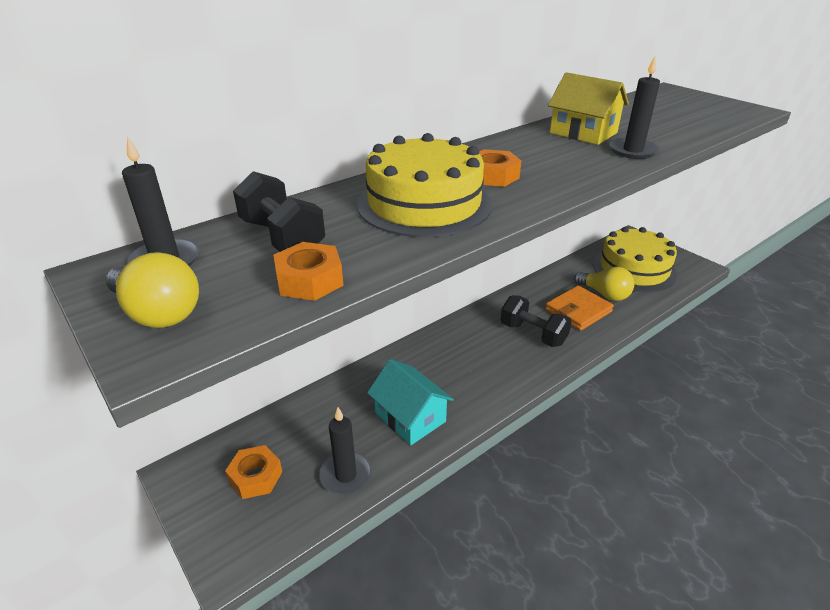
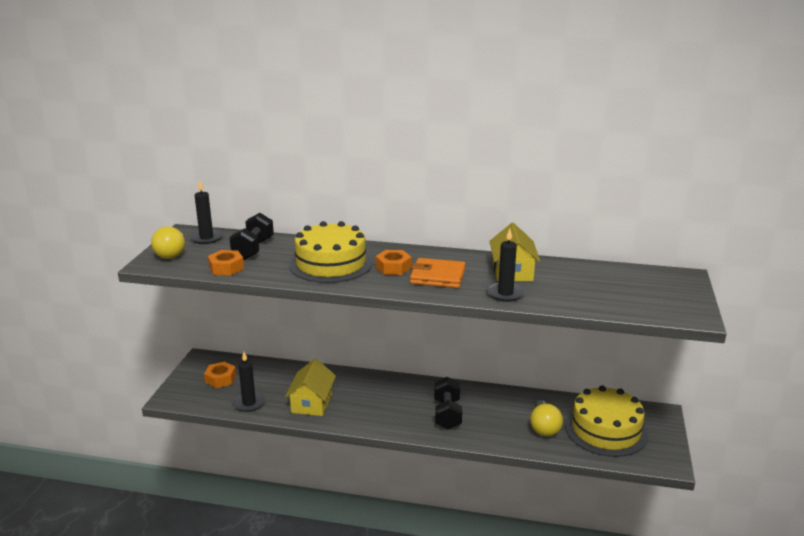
camera: 50 degrees right, 10 degrees down
(410, 417) = (312, 403): turquoise house -> yellow house
(578, 311) = (503, 423): orange wallet -> orange wallet (437, 276)

